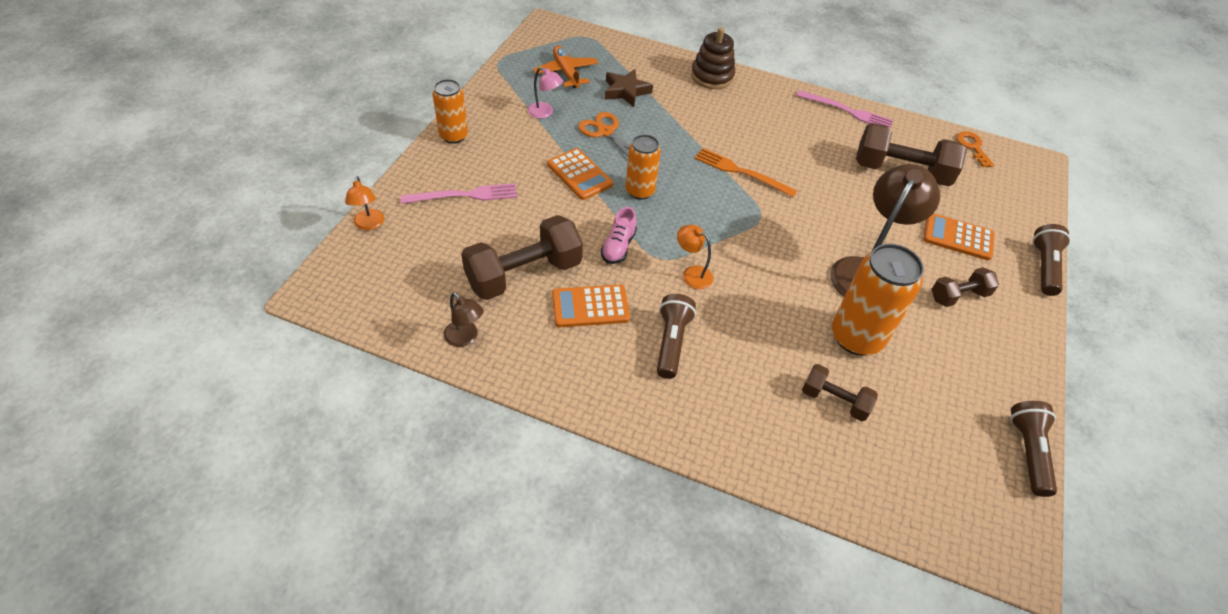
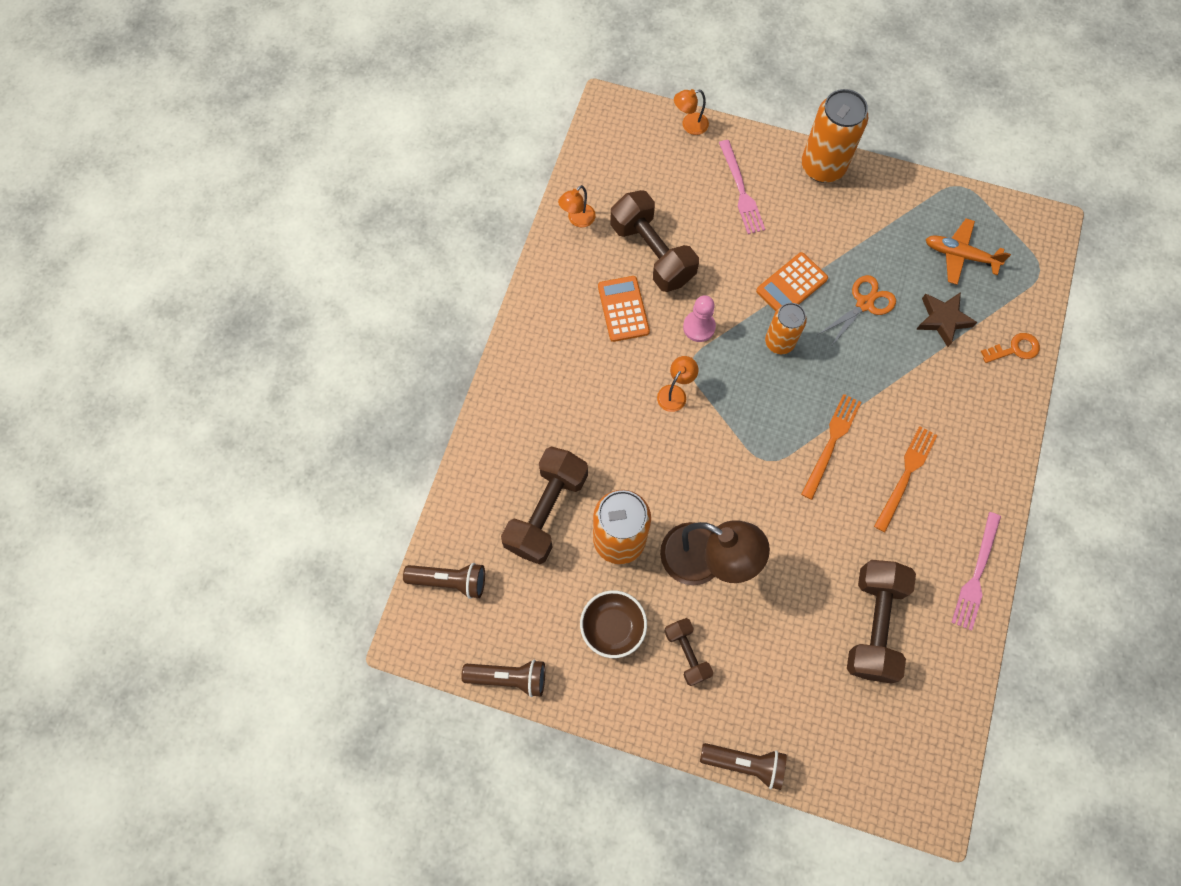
camera: 90 degrees right, 20 degrees up
(454, 136) = (823, 166): orange can -> orange can, size x1.60
(465, 338) = (577, 220): brown lamp -> orange lamp
(545, 113) = (881, 242): pink lamp -> none
(566, 72) = (960, 255): orange plane -> orange plane turned 135 degrees counterclockwise
(618, 246) = (699, 327): pink shoe -> pink pawn
(671, 342) = (593, 377): brown flashlight -> brown flashlight (450, 581)
(712, 76) = (1001, 414): brown stacking toy -> none
(768, 134) = (906, 475): none -> orange fork
(834, 400) = (546, 511): brown dumbbell -> brown dumbbell, size x1.83
(948, 352) = (613, 627): none -> brown bowl
(958, 237) = (774, 672): orange calculator -> none
(972, 147) = (944, 728): orange key -> orange key (1015, 349)

